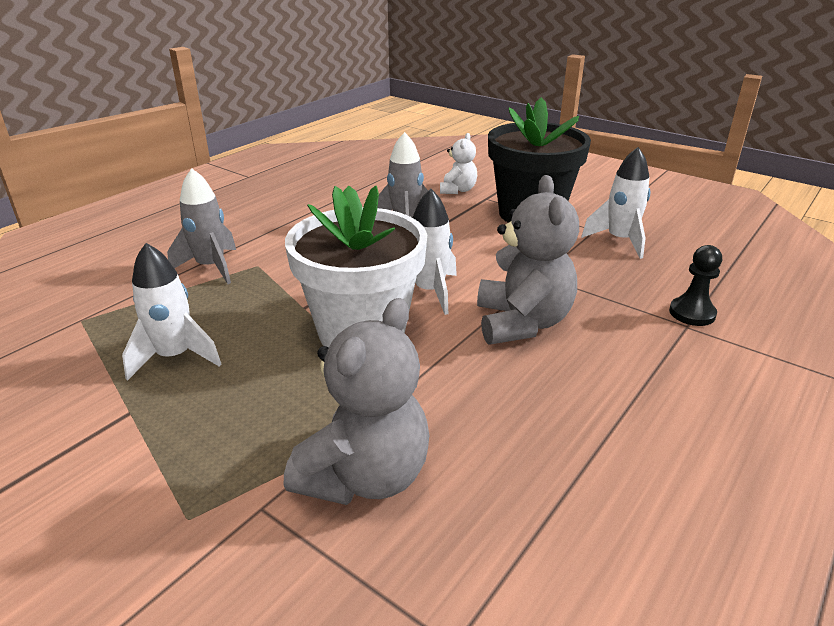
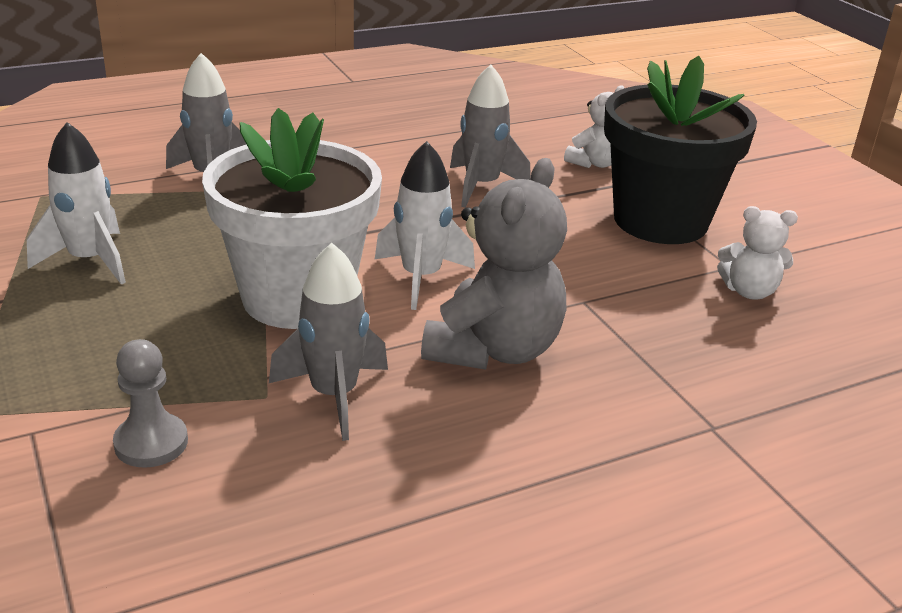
camera: 25 degrees right, 0 degrees up
(365, 476) = (151, 443): grey teddy bear -> grey pawn
(456, 390) = (334, 395): none -> grey rocket
(620, 241) = (749, 291): white rocket -> white teddy bear
(692, 313) = (739, 414): black pawn -> none

